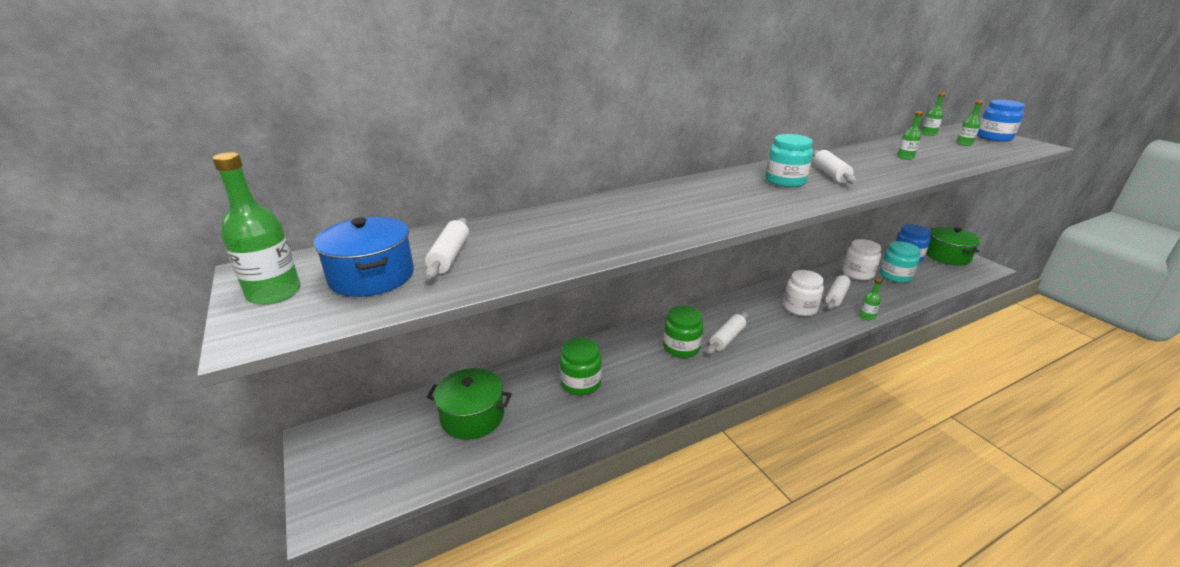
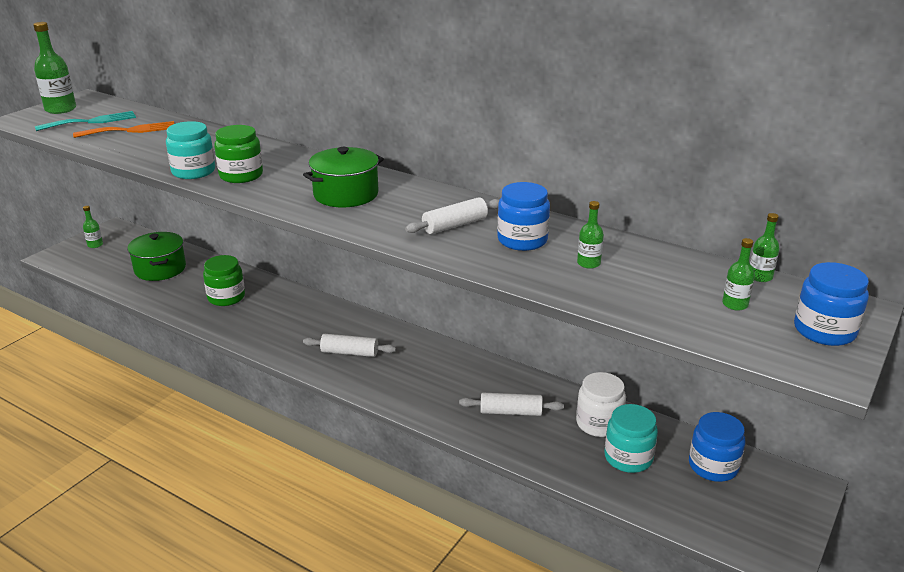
camera: 60 degrees right, 0 degrees up
(372, 276) = (91, 121): blue pot -> turquoise fork
(449, 256) = (130, 130): white rolling pin -> orange fork
(681, 347) = (313, 331): green jar -> green jar (241, 175)
(785, 181) = (402, 206): turquoise jar -> turquoise jar (193, 171)
(800, 308) = (456, 388): white jar -> none
(864, 164) = (522, 240): none -> blue jar
(866, 316) = (479, 440): green bottle -> green bottle (95, 245)
(947, 256) = (770, 511): green pot -> green pot (346, 194)

